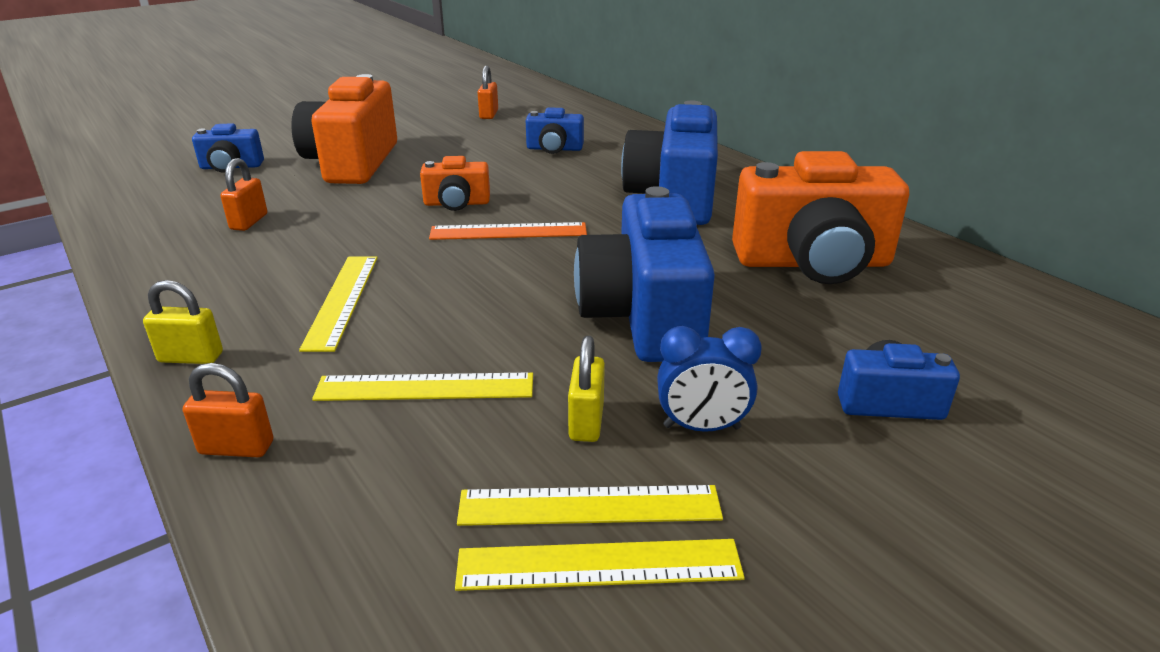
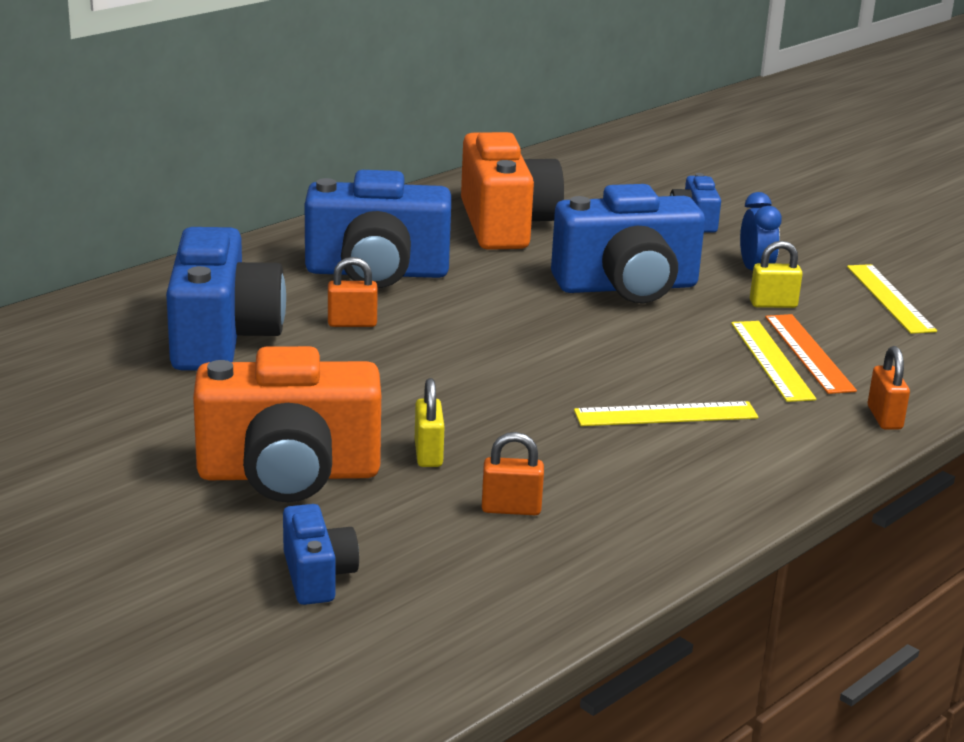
camera: 100 degrees left, 5 degrees down
(191, 357) = (797, 467): yellow padlock -> yellow padlock (428, 454)
(457, 203) = (419, 383): orange camera -> none
(489, 114) = (58, 393): orange padlock -> orange padlock (352, 323)
(508, 231) = (486, 349): orange ruler -> orange ruler (808, 353)
(554, 149) = (222, 338): blue camera -> blue camera, size x2.02
(589, 506) = (849, 301): yellow ruler -> none

